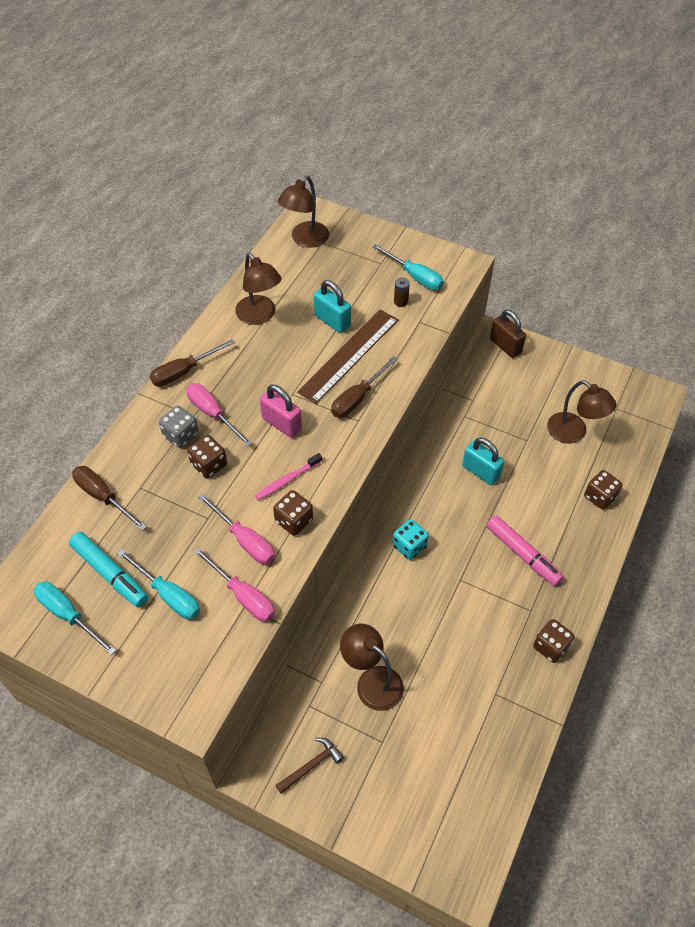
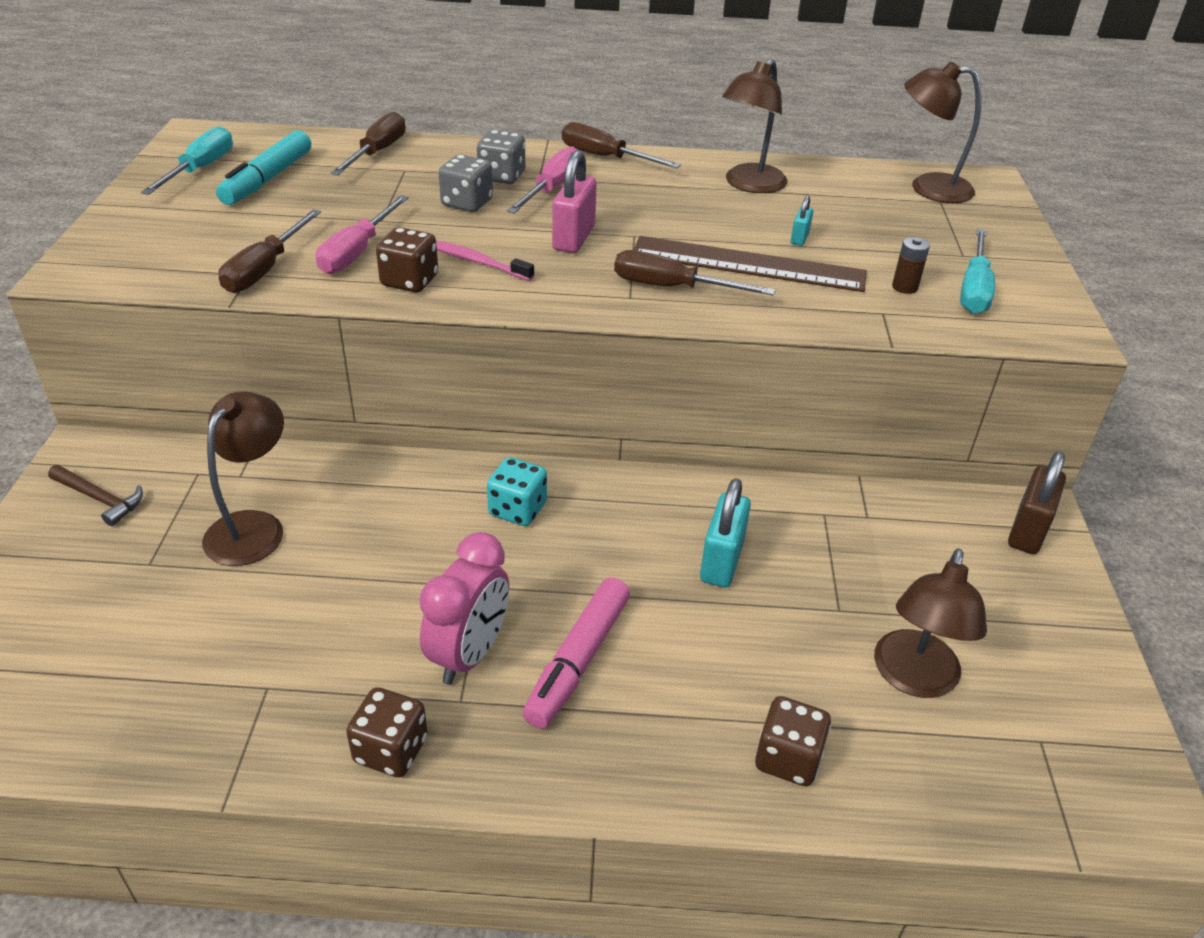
camera: 65 degrees right, 15 degrees down
(168, 595) = (249, 219): turquoise screwdriver -> none
(209, 465) = (467, 203): brown dice -> grey dice
(243, 596) = (265, 269): pink screwdriver -> brown screwdriver
(332, 321) = (799, 238): turquoise padlock -> turquoise padlock, size x0.51
(504, 598) = (469, 654): none -> pink clock

